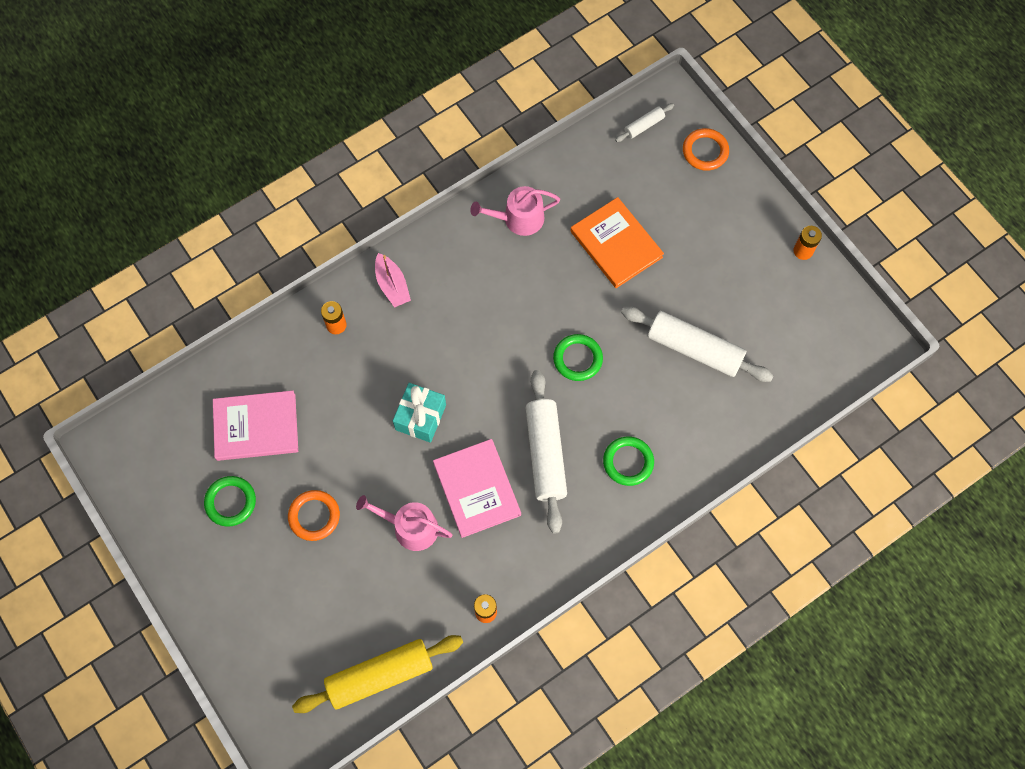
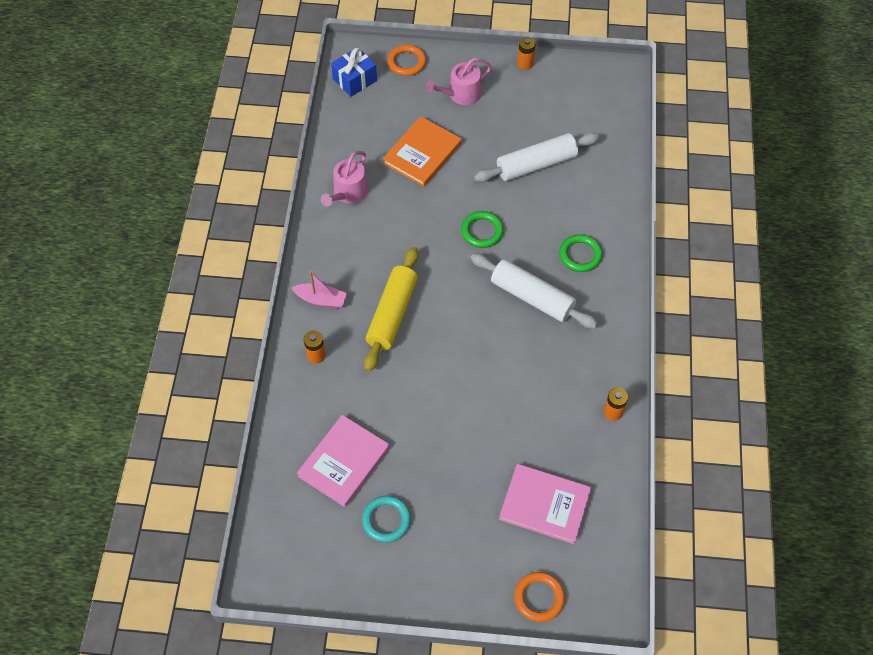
camera: 50 degrees left, 10 degrees down
(230, 502) = (386, 520): green ring -> turquoise ring
(314, 516) = (448, 471): orange ring -> orange ring (539, 598)
(380, 675) = (604, 511): yellow rolling pin -> yellow rolling pin (392, 314)
(410, 527) = (511, 415): pink watering can -> pink watering can (461, 94)
(420, 417) = (436, 352): turquoise gift -> none
(477, 489) = (520, 355): pink book -> pink book (545, 505)
(616, 244) = (422, 153): orange book -> orange book turned 60 degrees counterclockwise
(644, 126) = (355, 80): white rolling pin -> blue gift

